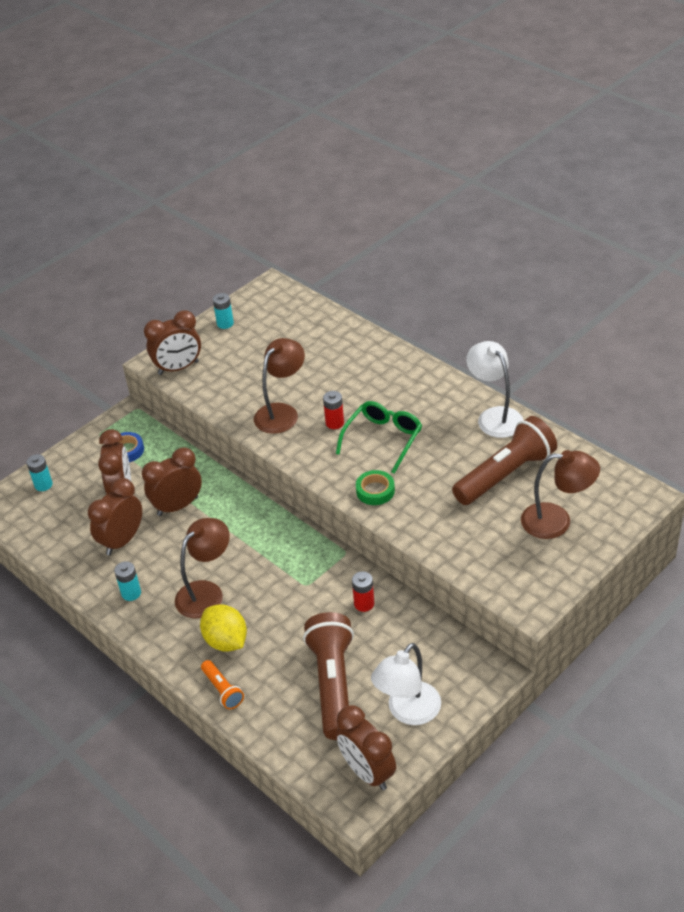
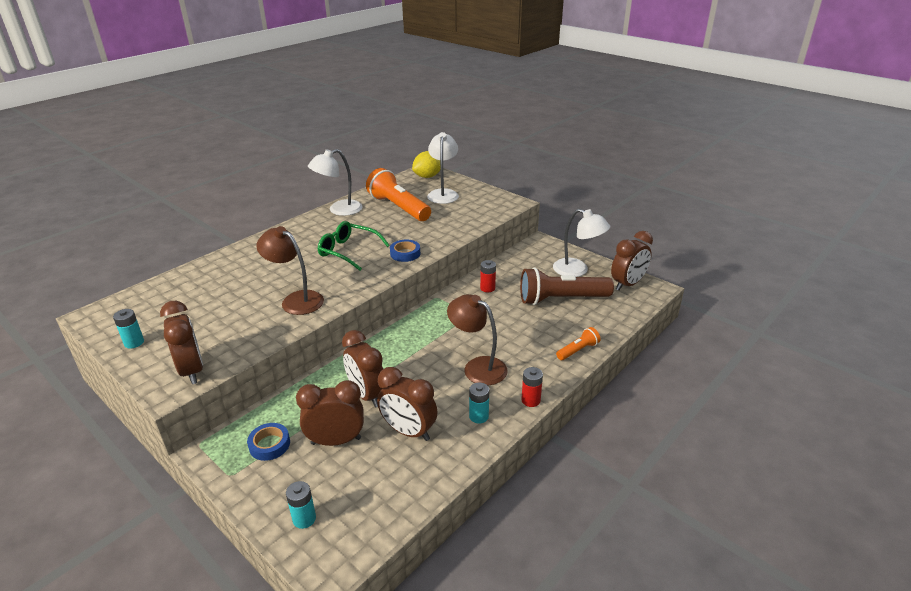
camera: 95 degrees left, 10 degrees down
(226, 641) = (529, 352): yellow lemon -> yellow lemon (428, 176)
(334, 423) = (321, 273): red battery -> red battery (530, 400)
(375, 491) = (405, 253): green tape -> blue tape
(505, 475) = (398, 207): brown flashlight -> orange flashlight
(557, 521) = (443, 193): brown lamp -> white lamp

